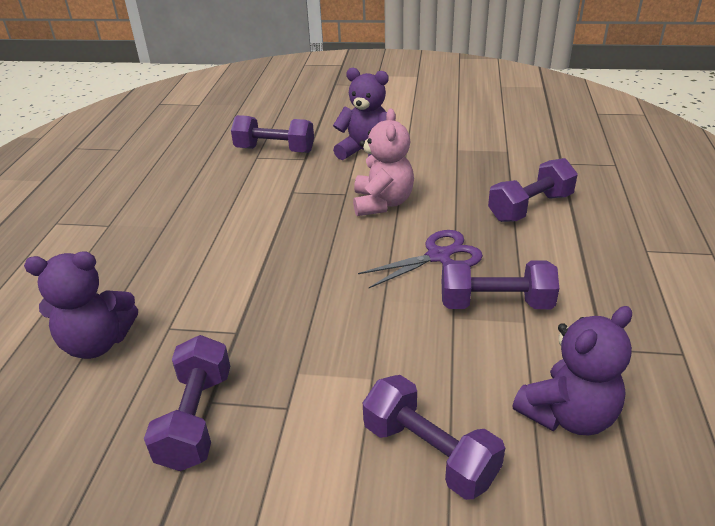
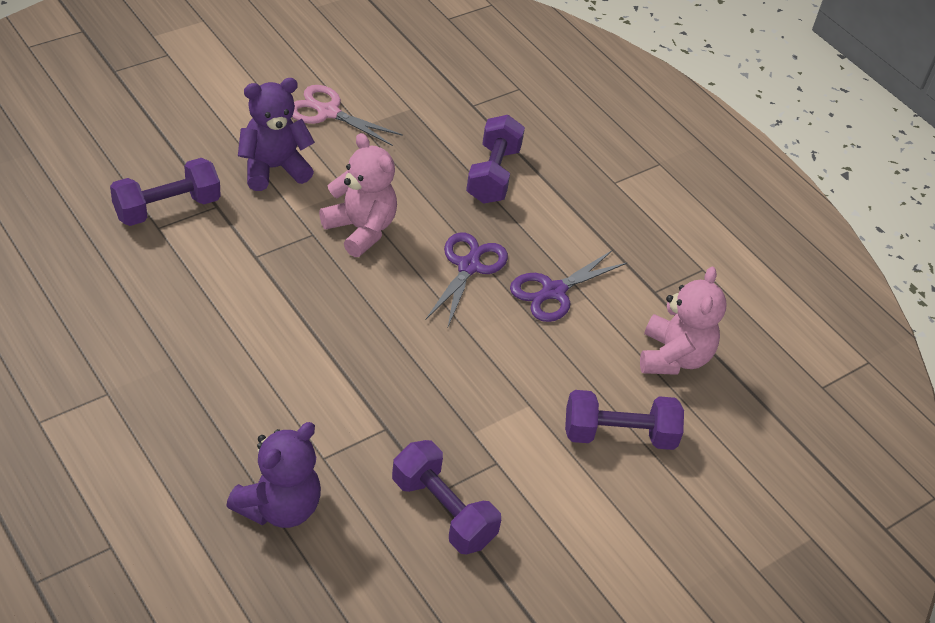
camera: 50 degrees left, 10 degrees up
(442, 136) = (328, 112): none -> pink scissors
(495, 304) = (554, 291): purple dumbbell -> purple scissors
(568, 415) = (673, 357): purple teddy bear -> pink teddy bear

